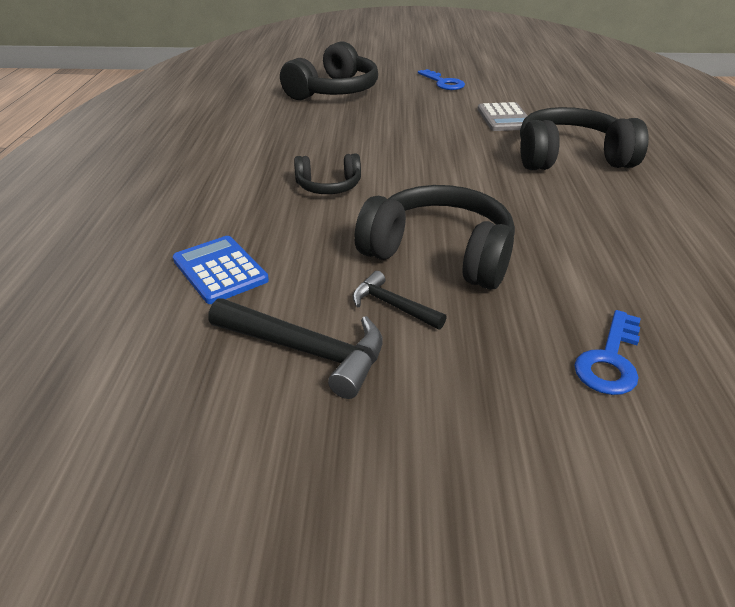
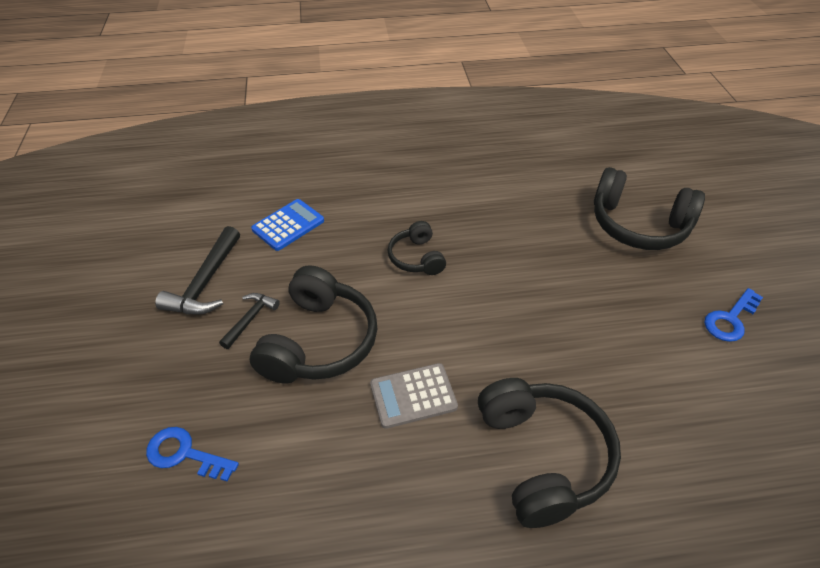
camera: 80 degrees right, 10 degrees up
(504, 118) = (638, 388): grey calculator -> grey calculator (413, 395)

